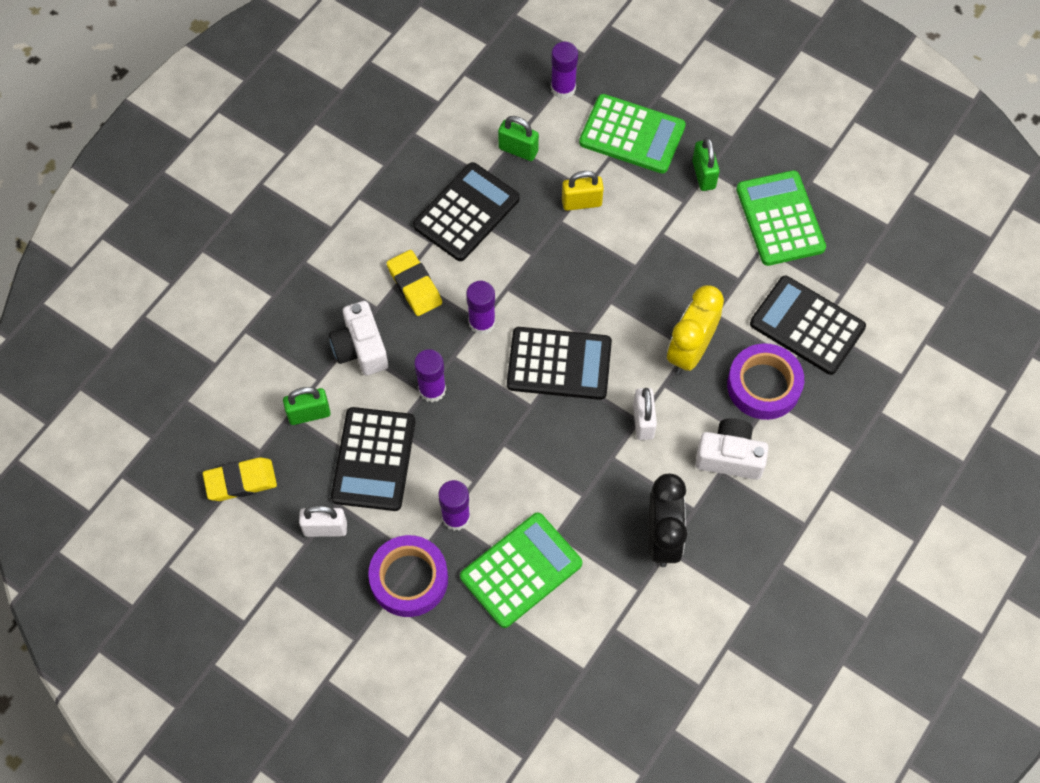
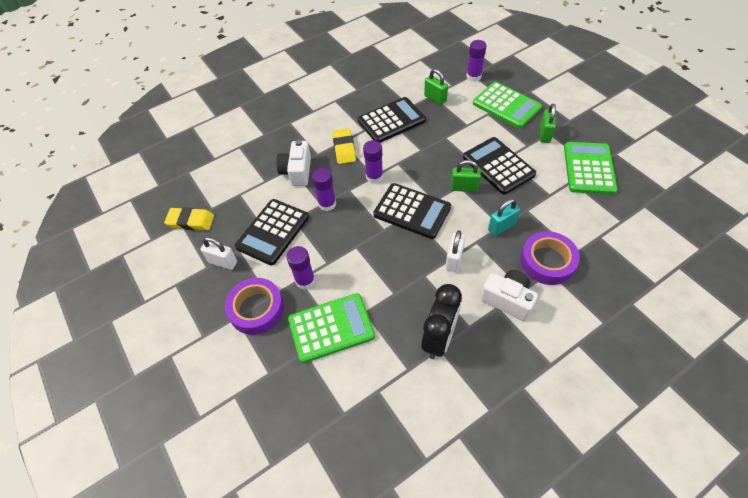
camera: 25 degrees right, 10 degrees down
(309, 414) = (249, 197): green padlock -> green padlock (464, 188)
(581, 202) = (462, 131): yellow padlock -> none
(690, 351) = (501, 227): yellow clock -> turquoise padlock
(807, 326) = (590, 233): black calculator -> black calculator (498, 166)

